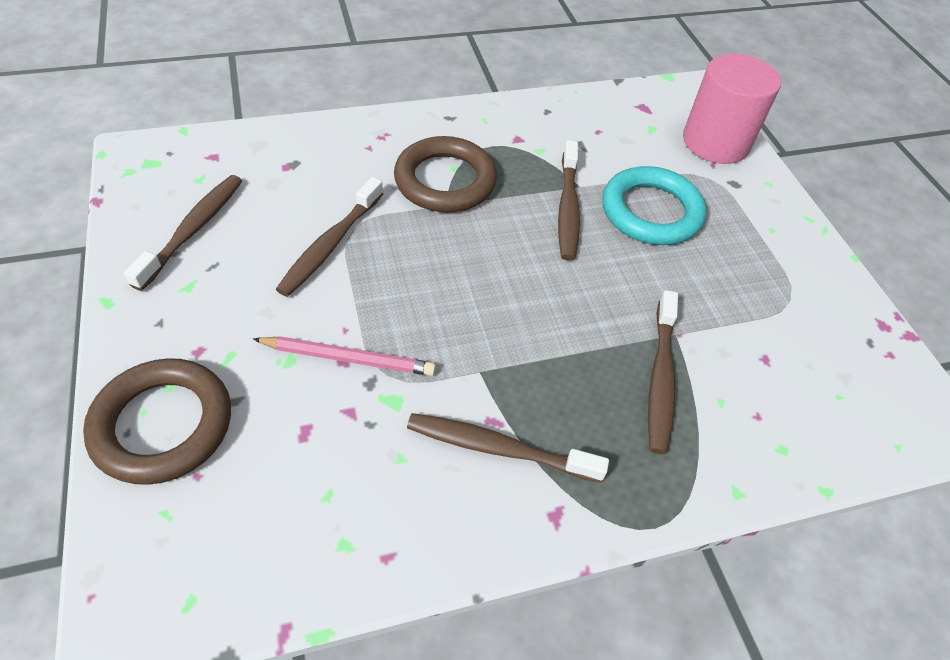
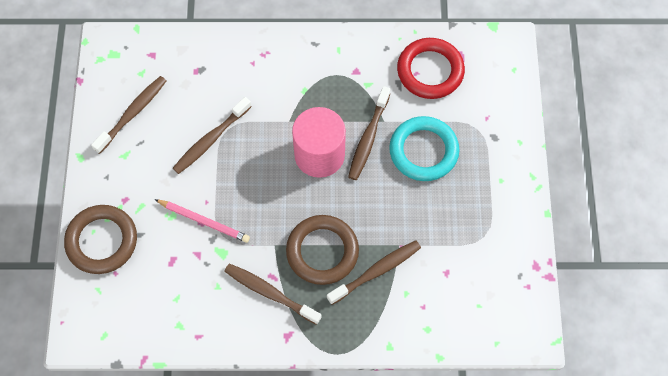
camera: 20 degrees right, 15 degrees up
(445, 181) = (295, 101): brown ring -> brown ring (322, 251)
(615, 126) = (430, 71): none -> red ring
(660, 378) = (376, 271): brown toothbrush -> brown toothbrush turned 150 degrees counterclockwise
(715, 142) = (498, 98): pink cylinder -> pink cylinder (319, 154)

